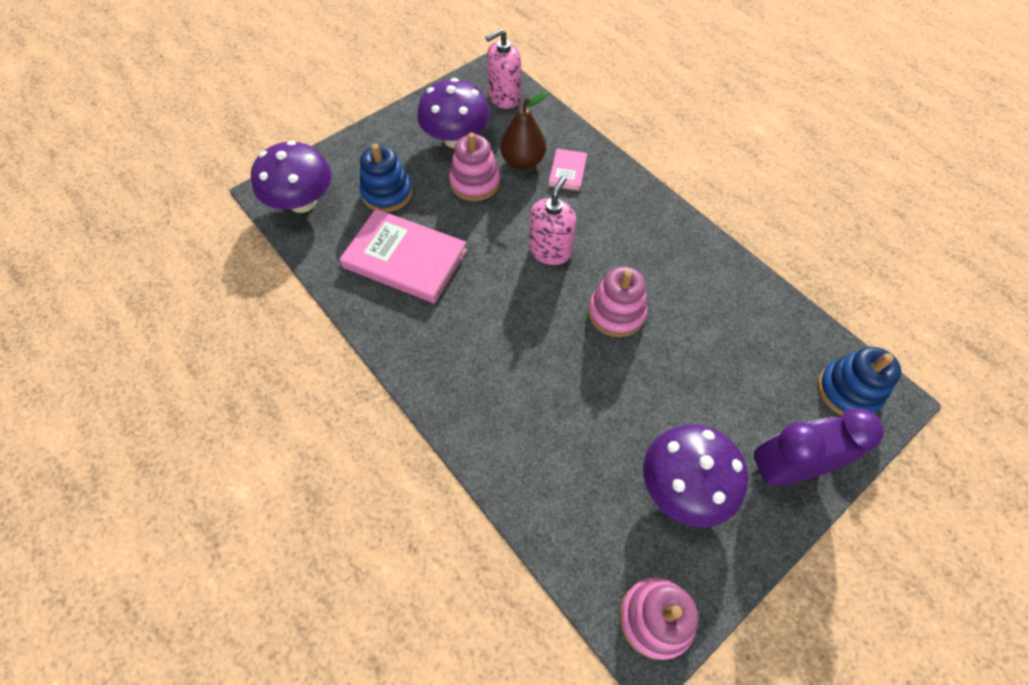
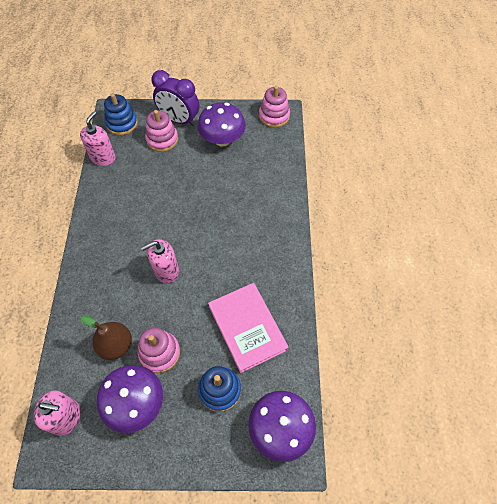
camera: 140 degrees left, 0 degrees up
(567, 171) = (100, 315): pink book -> none
(616, 312) = (171, 216): pink stacking toy -> pink stacking toy (162, 140)
(794, 320) = (103, 158): none -> pink soap dispenser

